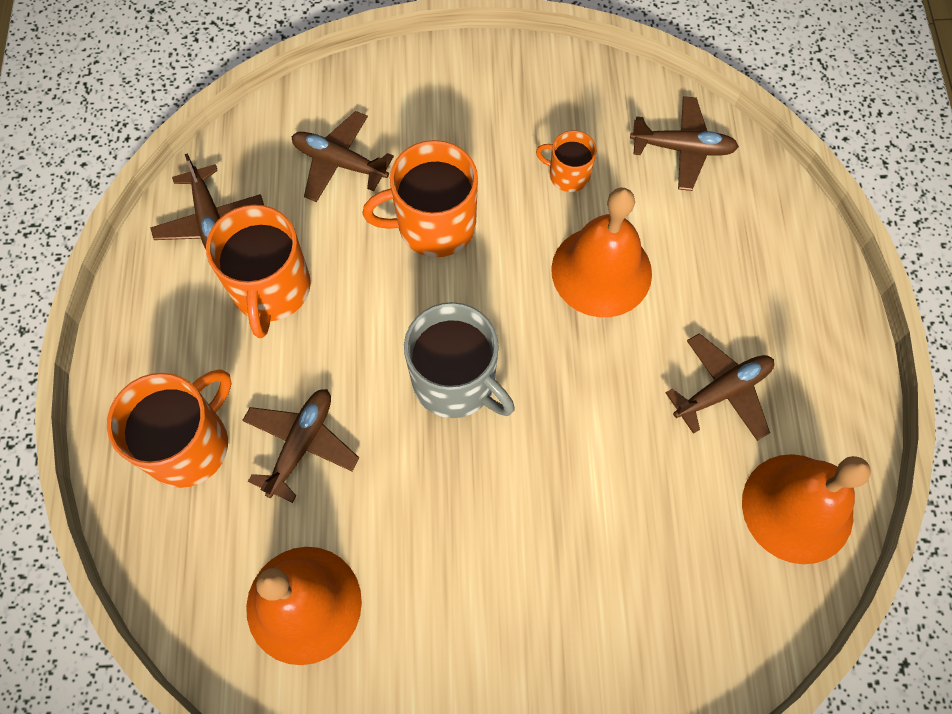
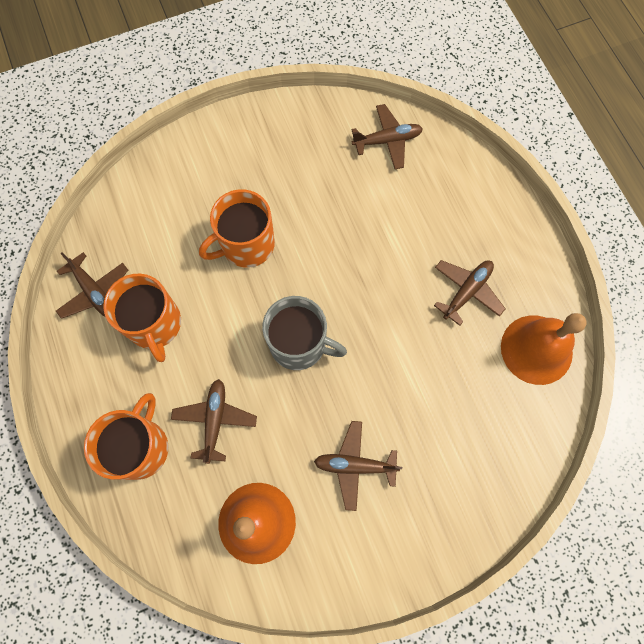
camera: 20 degrees left, 5 degrees up
(339, 163) = (167, 222): brown plane -> brown plane (355, 465)
(568, 175) = (320, 182): orange mug -> none
(601, 271) = (365, 239): orange bell -> none

